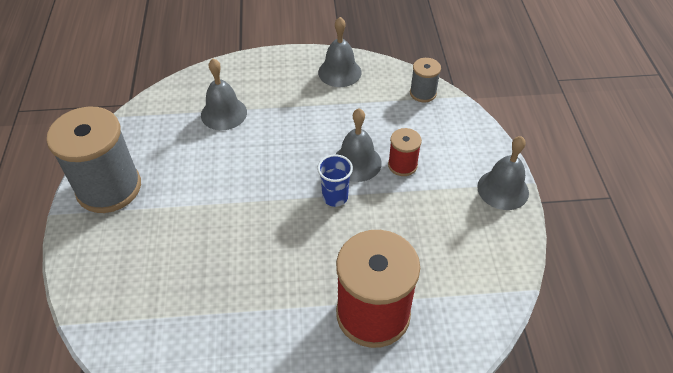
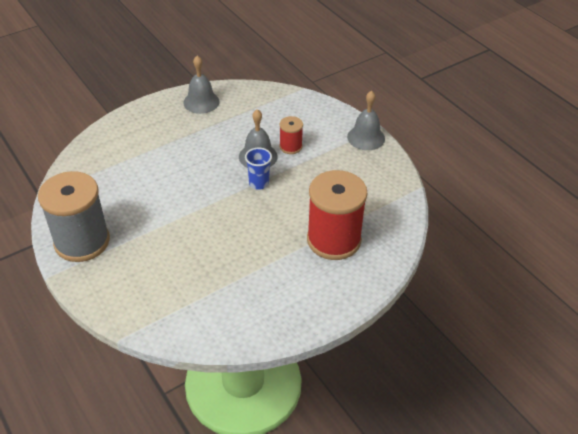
camera: 30 degrees left, 5 degrees down
(224, 113) = (133, 160): grey bell -> none
(423, 93) = (272, 96): grey spool -> none

